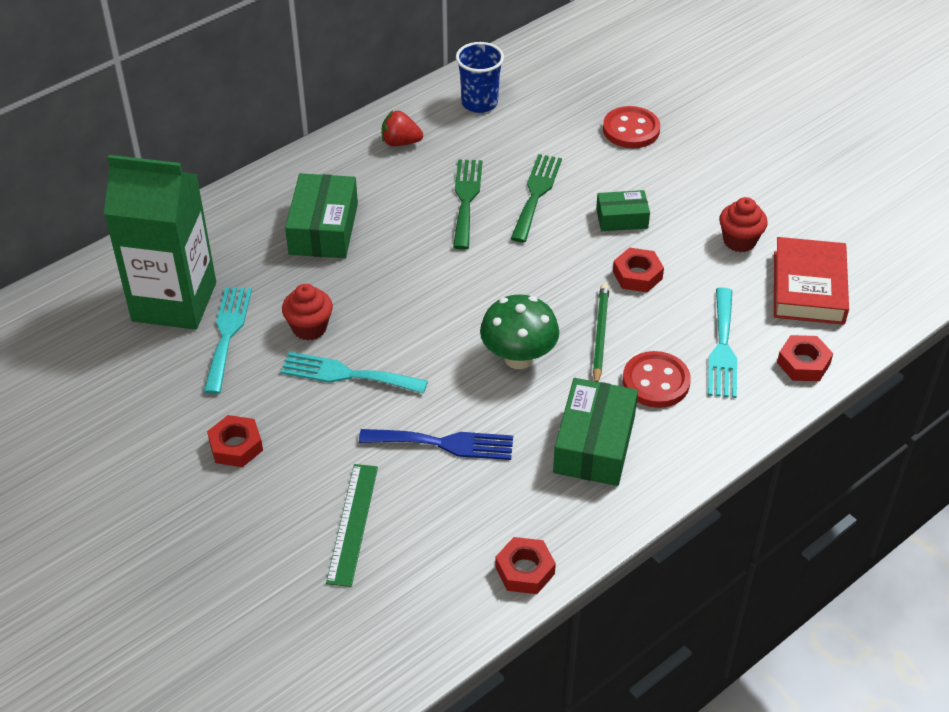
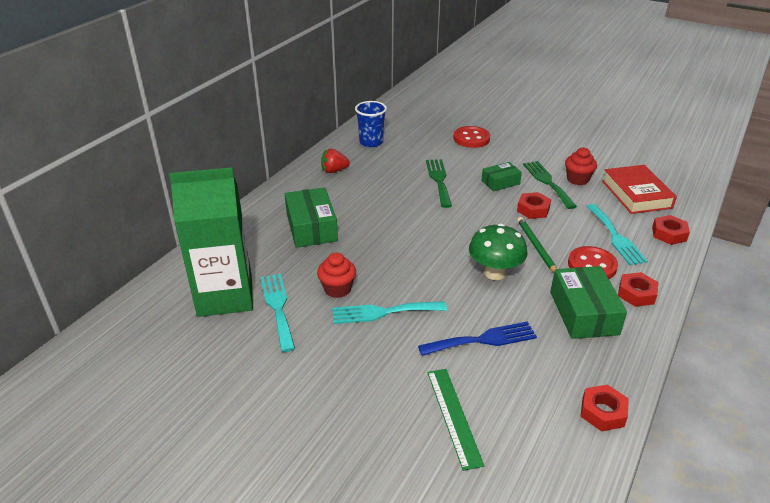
camera: 20 degrees left, 10 degrees down
(236, 446) = (328, 384): red nut -> red nut (636, 293)
(466, 199) = (397, 192): green fork -> green fork (547, 182)

